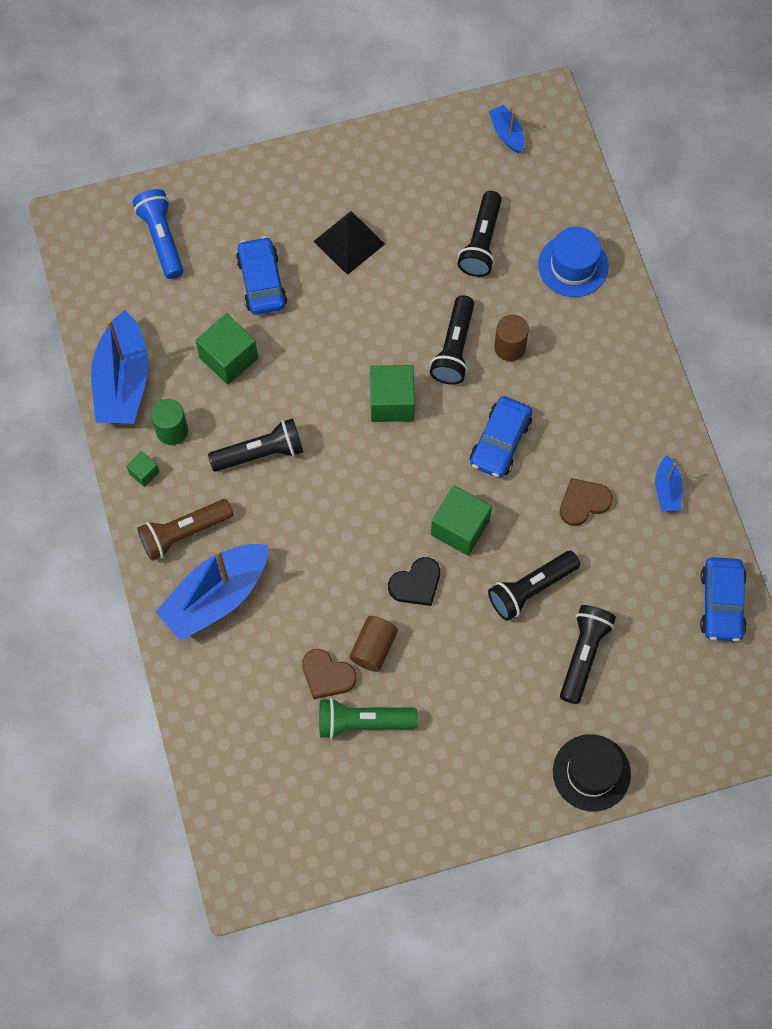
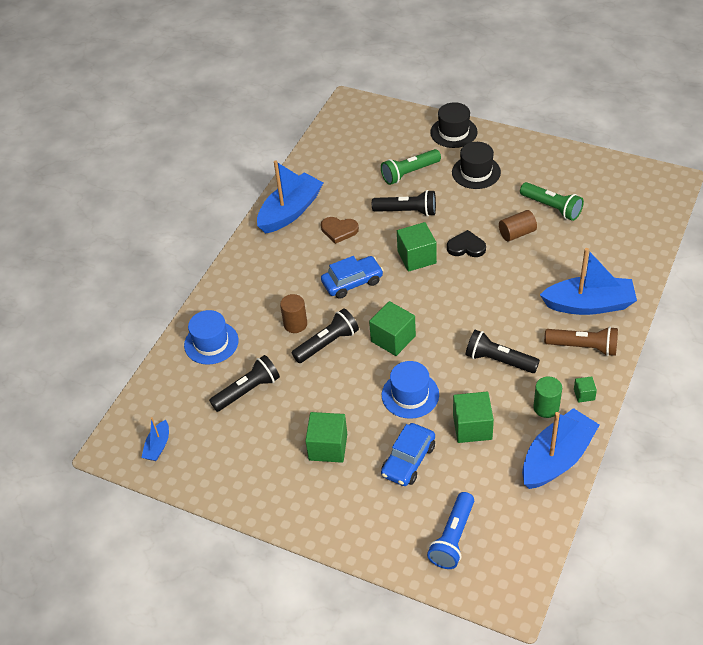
camera: 135 degrees left, 20 degrees down
(318, 350) = (410, 395): none -> blue hat
(327, 675) = (554, 236): brown heart -> none
(349, 242) = (328, 447): black pyramid -> green cube
(502, 717) = (476, 172): none -> black hat
(583, 655) = (409, 173): black flashlight -> green flashlight
(667, 489) = (290, 211): blue boat -> blue boat, size x2.09
(721, 603) = (320, 156): blue car -> none

